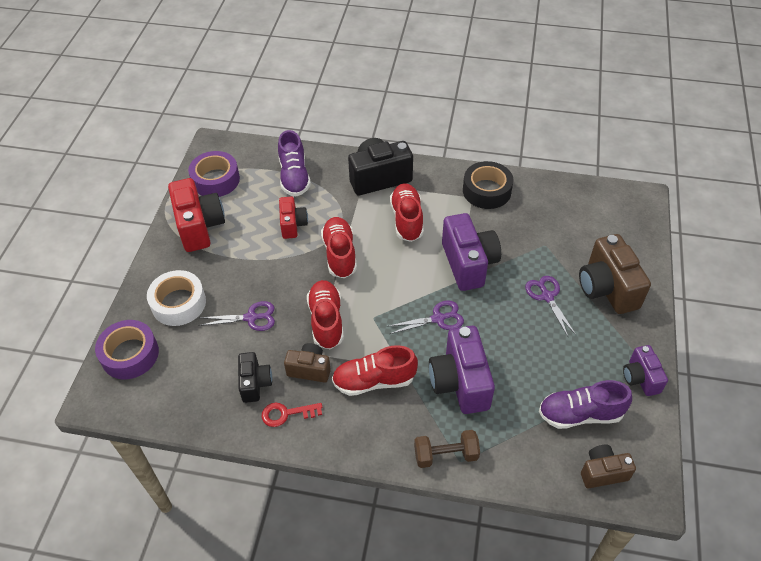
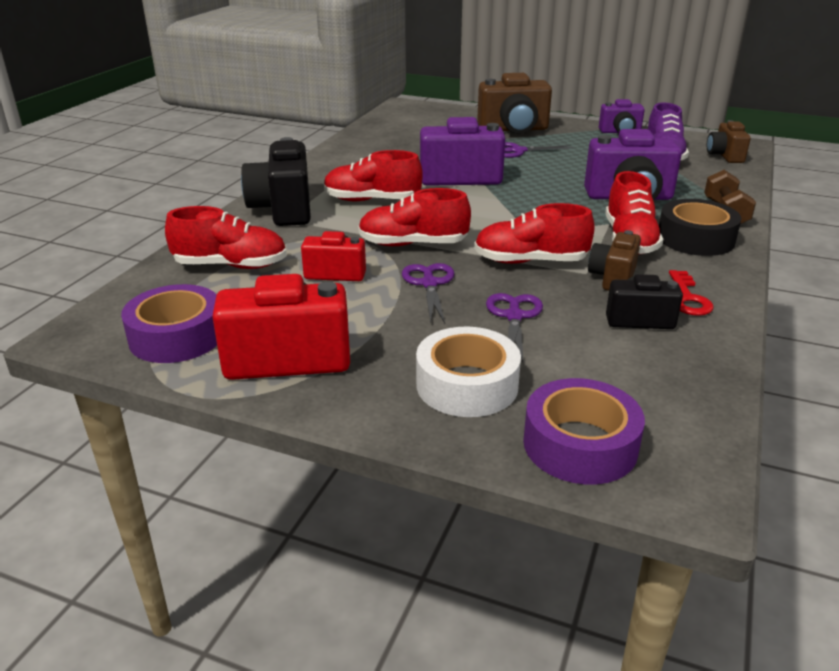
camera: 80 degrees left, 20 degrees down
(294, 177) = (231, 265): purple shoe -> red shoe
(438, 318) = (538, 199): purple scissors -> purple scissors (429, 284)
(486, 191) = (351, 158): black tape -> black tape (695, 238)

